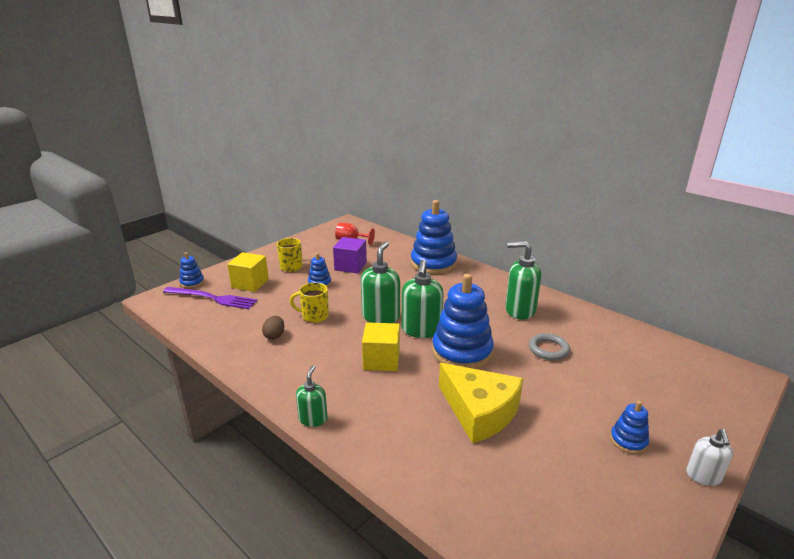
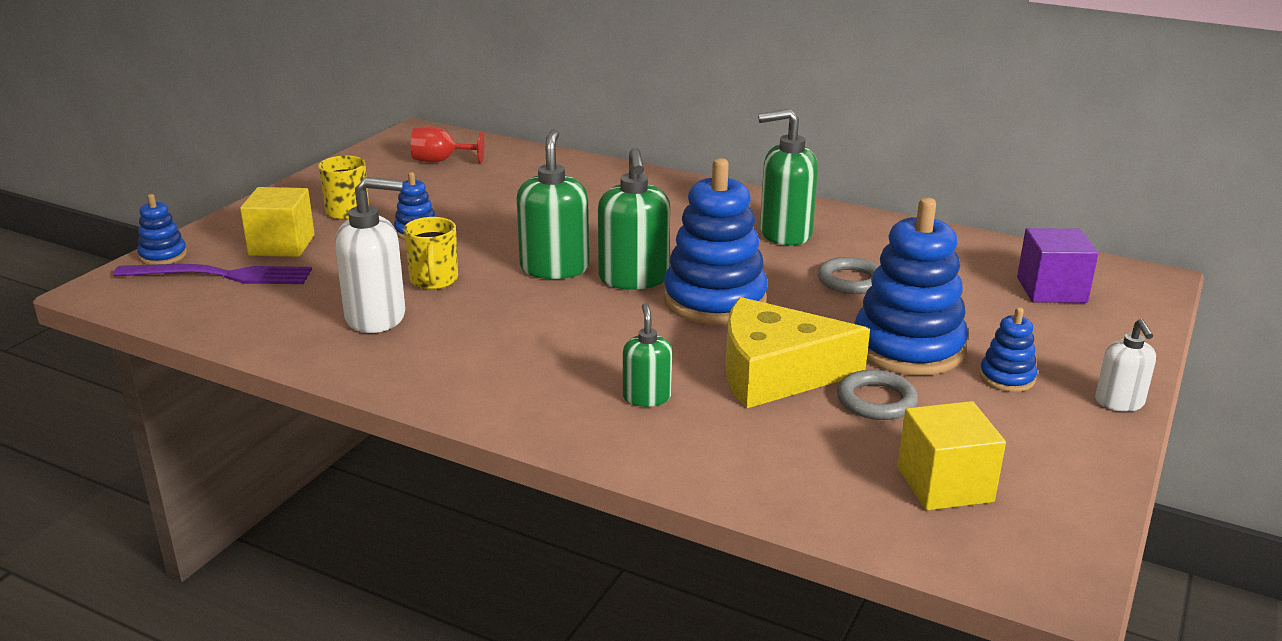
camera: 15 degrees left, 0 degrees up
(274, 336) = (376, 317): brown egg -> white soap dispenser
(313, 419) = (510, 419): green soap dispenser -> green soap dispenser (647, 397)
(314, 316) = (434, 281): yellow mug -> yellow mug turned 90 degrees counterclockwise
(350, 266) = (460, 200): purple cube -> purple cube (1051, 290)
(381, 360) = (586, 328): yellow cube -> yellow cube (944, 485)
(433, 264) = (609, 182): blue stacking toy -> blue stacking toy (908, 347)
(479, 411) = (776, 373): yellow cheese -> yellow cheese turned 150 degrees clockwise
(535, 444) = (876, 400): none -> grey ring

